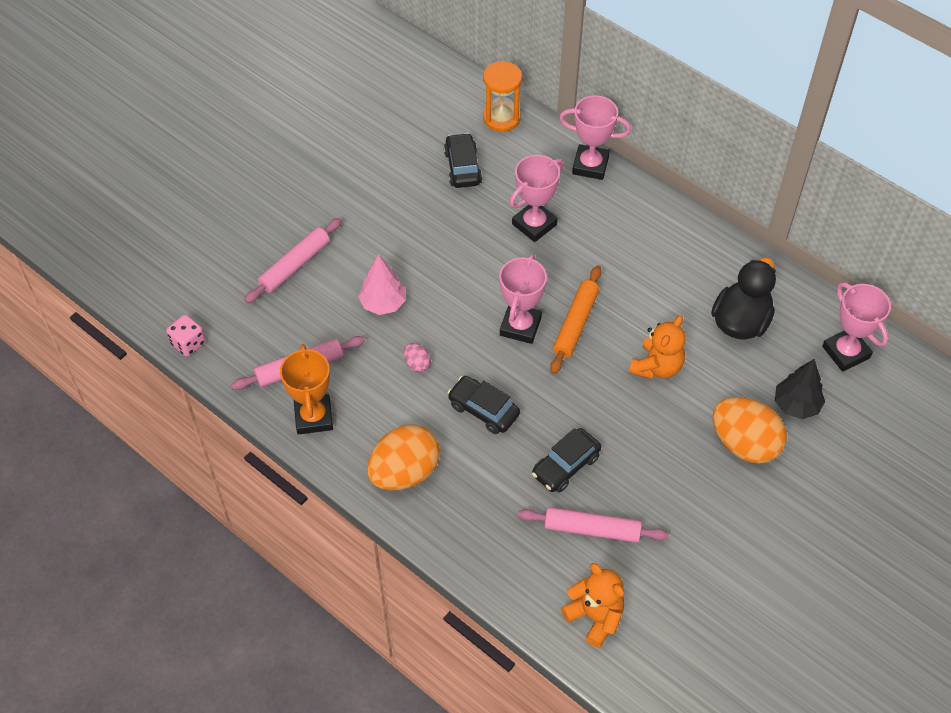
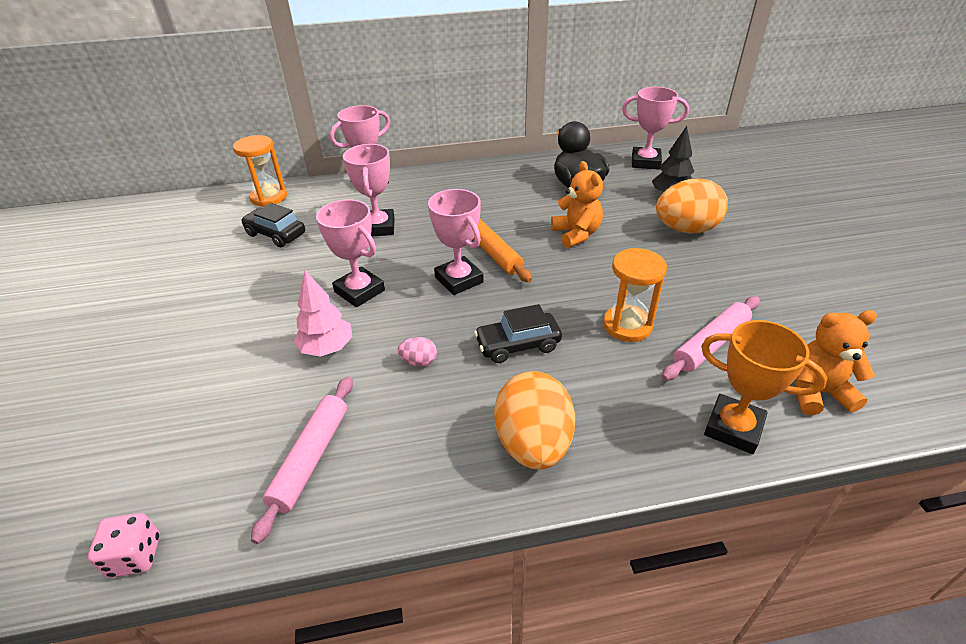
camera: 50 degrees left, 15 degrees down
(295, 265) = (197, 387): pink rolling pin -> none
(314, 417) = (384, 484): orange trophy -> orange trophy (733, 428)
(451, 275) = (359, 291): none -> pink trophy
(565, 466) = (627, 325): black car -> orange hourglass

